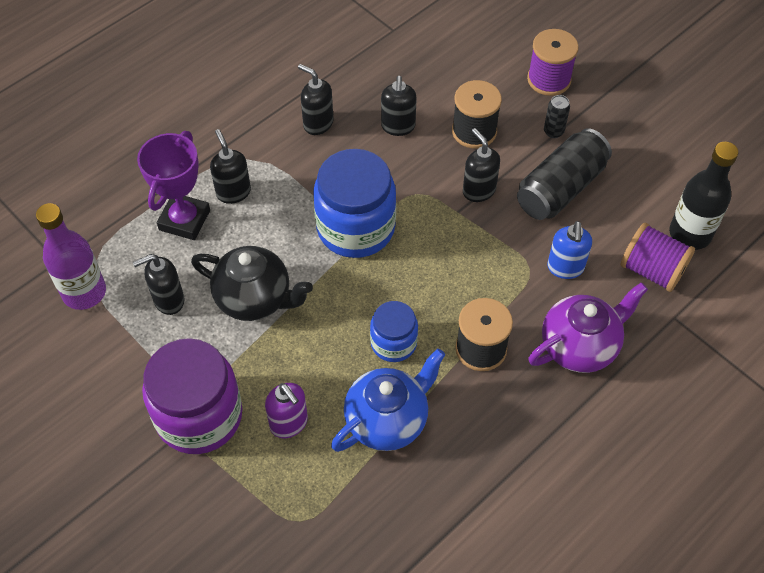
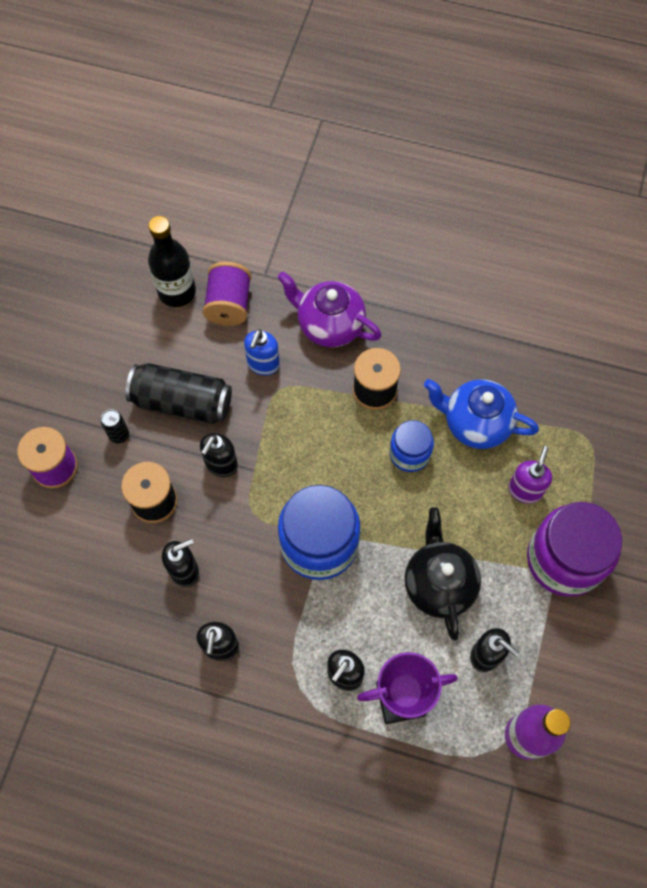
camera: 120 degrees left, 10 degrees up
(565, 268) = (263, 364): blue soap dispenser -> blue soap dispenser turned 135 degrees clockwise

